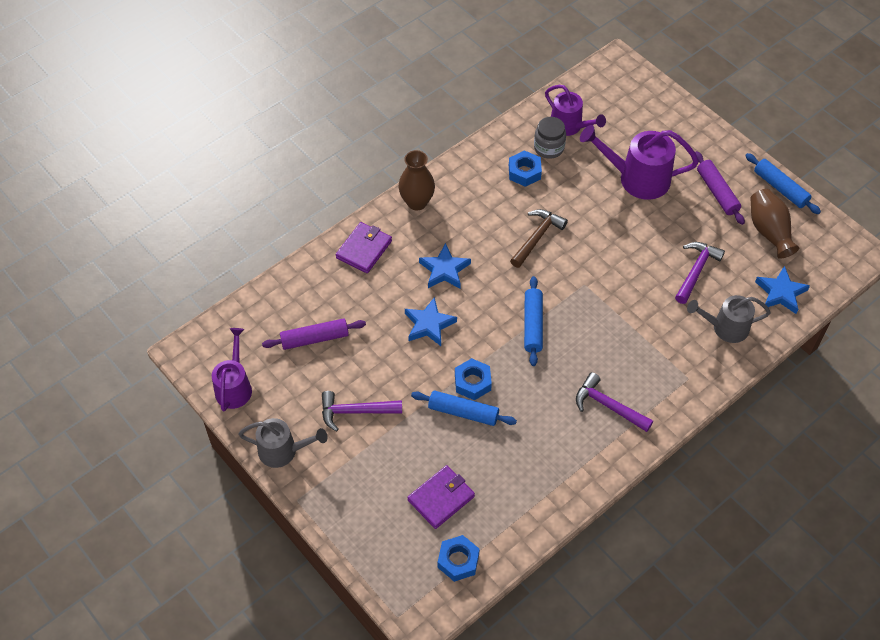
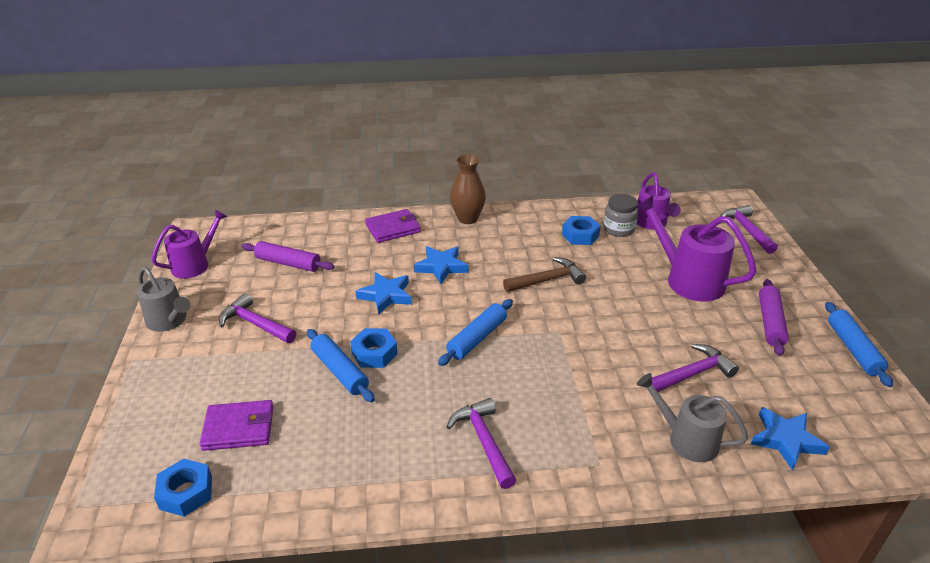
camera: 35 degrees right, 20 degrees down
(645, 96) = (746, 230): none -> purple hammer
(769, 231) = (811, 379): brown vase -> none

